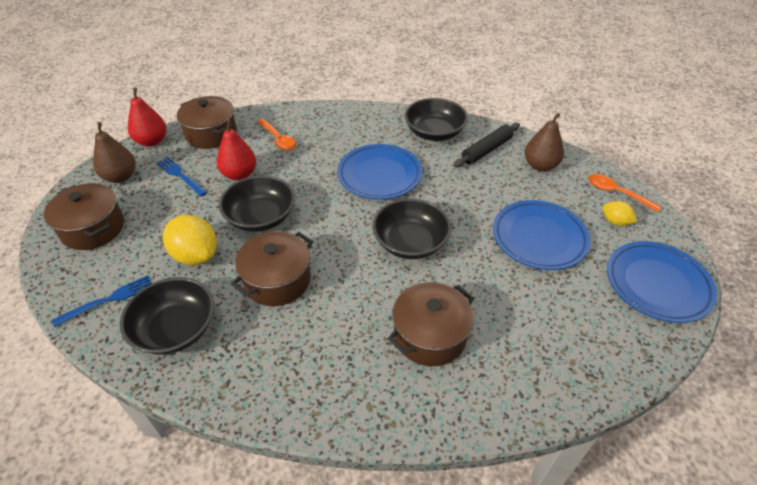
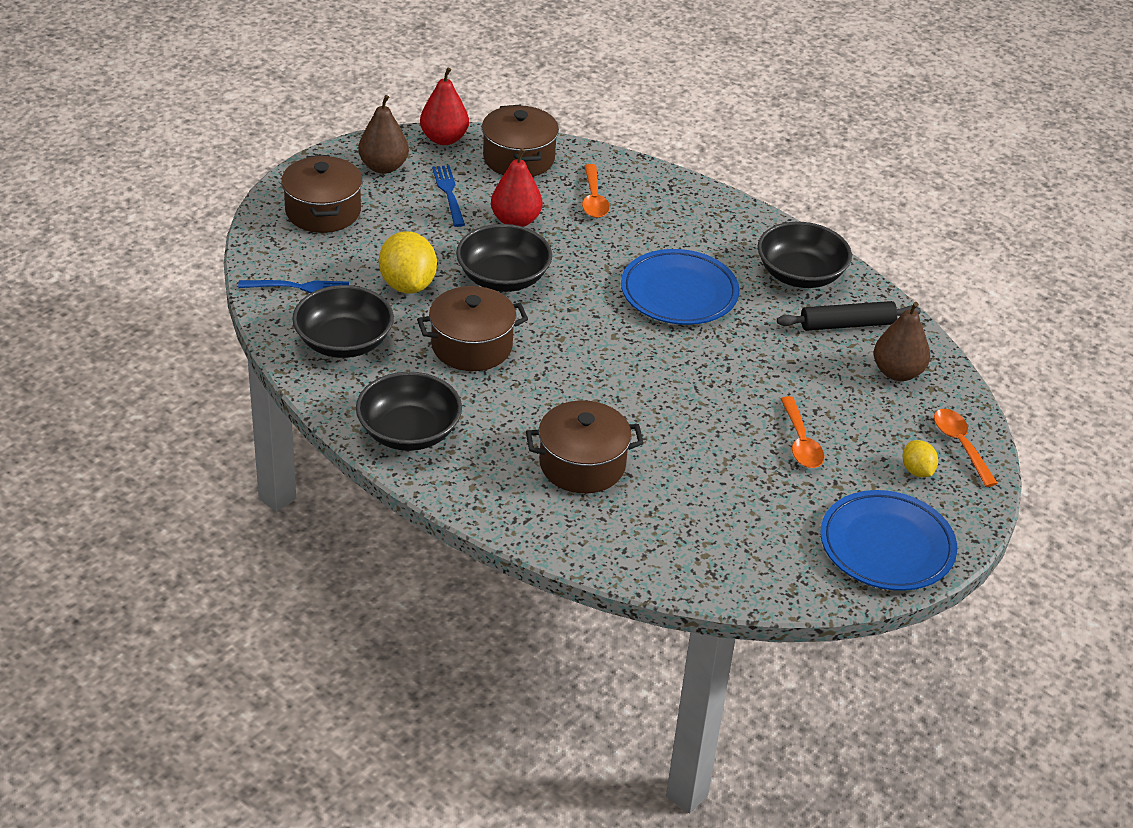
camera: 30 degrees right, 5 degrees down
(410, 243) = (645, 377): black bowl -> black bowl (409, 432)
(539, 238) = (801, 442): blue plate -> orange spoon

